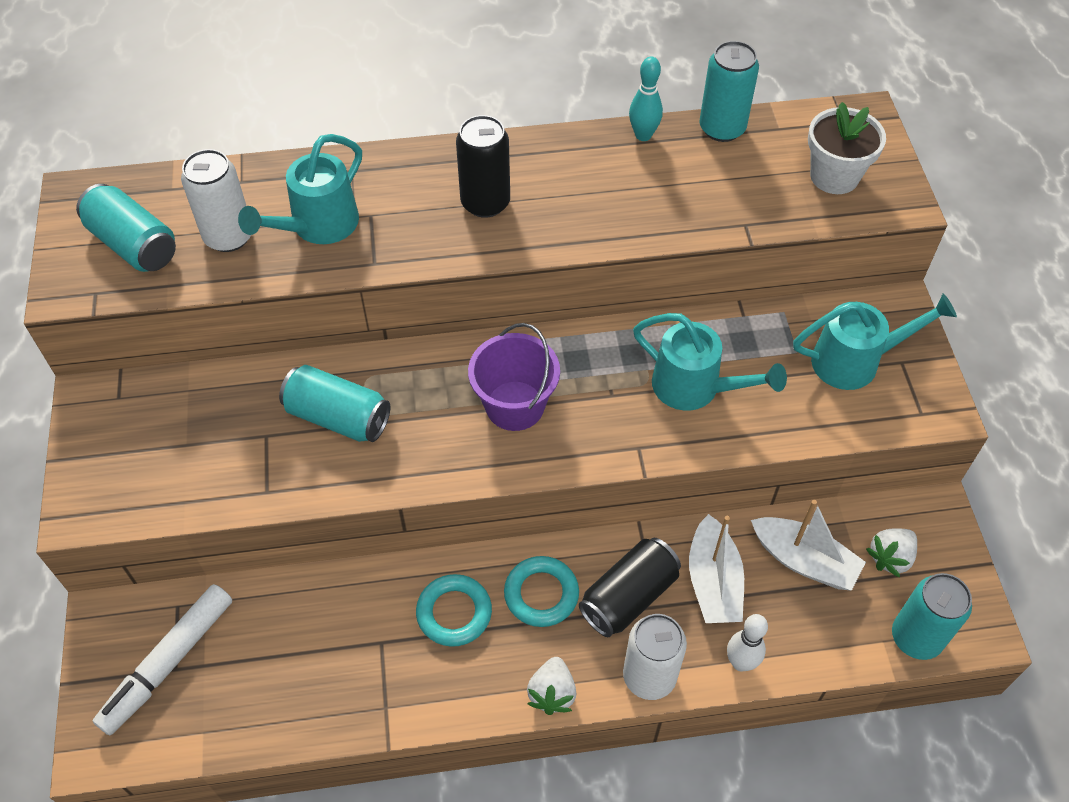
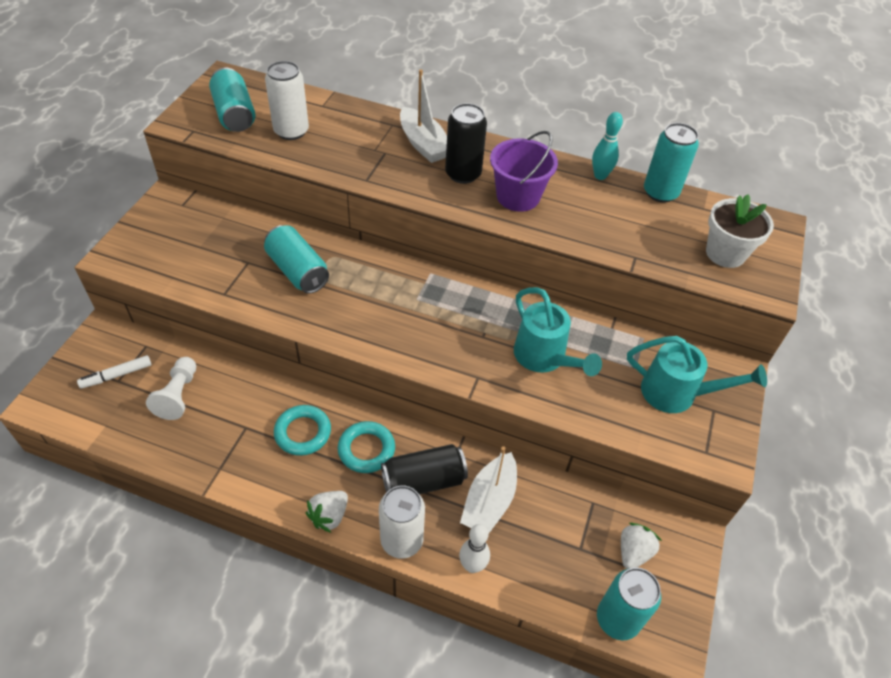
camera: 25 degrees right, 5 degrees down
(168, 663) = (116, 375): white marker -> white marker, size x0.58
(268, 647) = (178, 395): none -> white pawn
(317, 226) = (348, 146): turquoise watering can -> none
(515, 406) = (413, 314): purple bucket -> purple bucket (518, 196)
(804, 561) = (565, 521): white boat -> white boat (423, 144)
(890, 557) = (633, 552): white strawberry -> white strawberry turned 135 degrees clockwise

